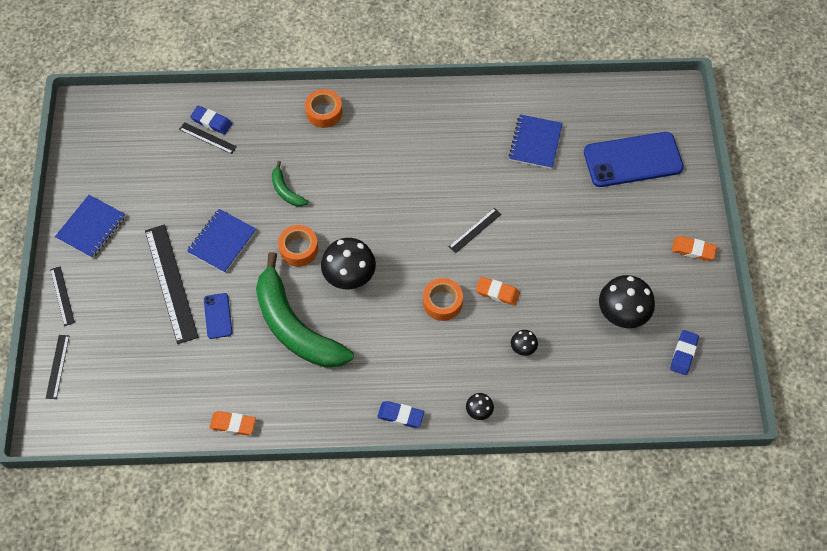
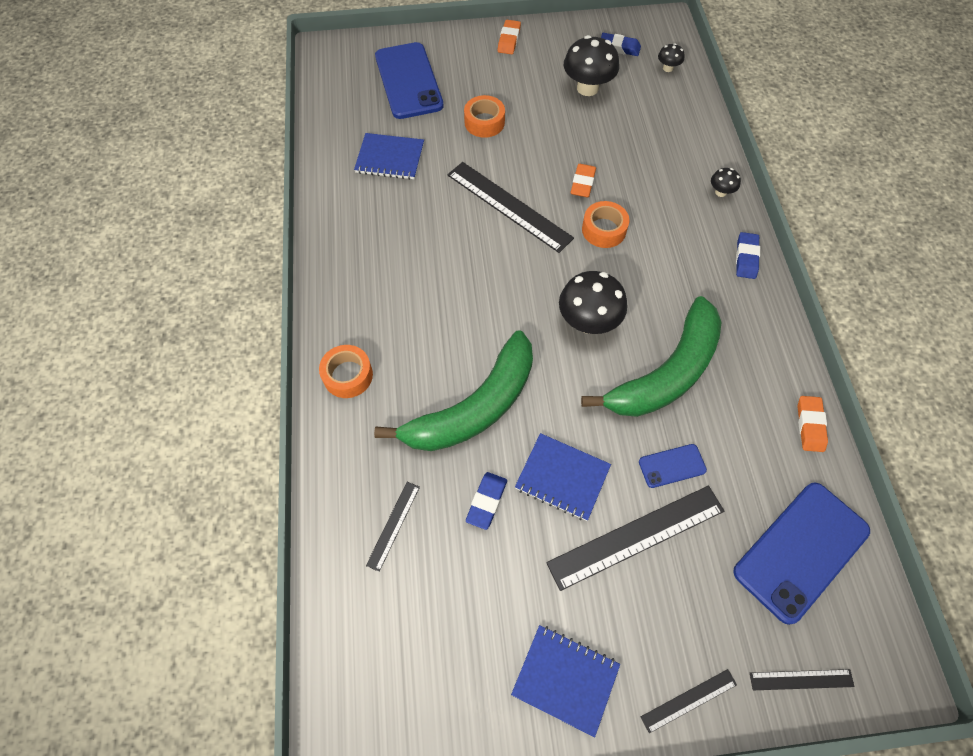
camera: 95 degrees left, 0 degrees up
(139, 390) = (801, 551): none -> blue phone
(211, 122) = (364, 524): blue eraser -> blue eraser (486, 501)
(286, 191) = (474, 407): green banana -> green banana, size x2.34
(299, 249) = (559, 381): orange tape -> orange tape (484, 122)
(475, 230) = (509, 206): black ruler -> black ruler, size x2.02
(523, 348) = (642, 160): black mushroom -> black mushroom (668, 68)

